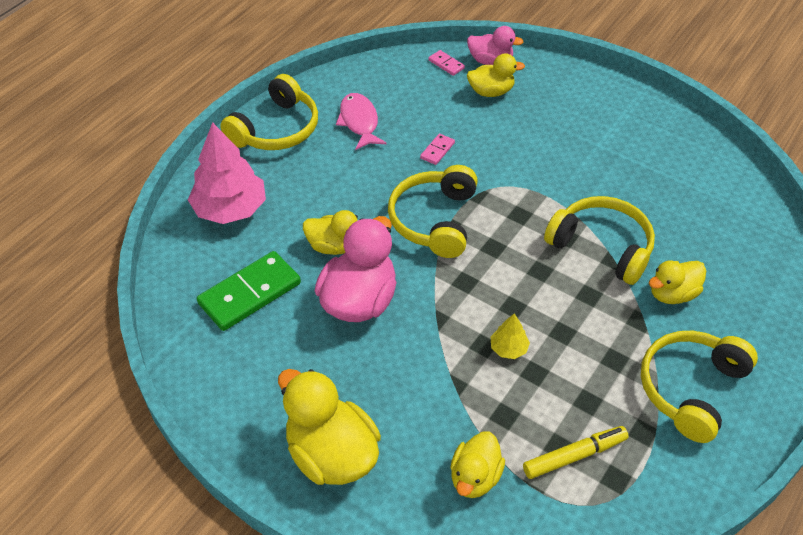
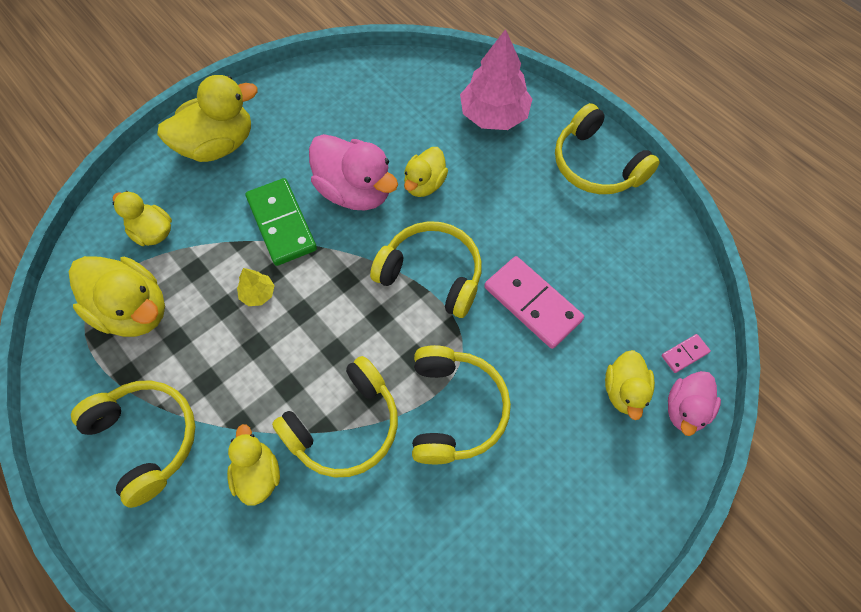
camera: 105 degrees right, 15 degrees up
(249, 293) = (391, 116): green domino -> green domino (282, 224)
(359, 122) = (594, 239): pink fish -> none
(437, 150) = (532, 303): pink domino -> pink domino, size x2.18
(553, 181) = (455, 409): none -> yellow headphones
(574, 456) = (134, 310): yellow marker -> yellow duck

